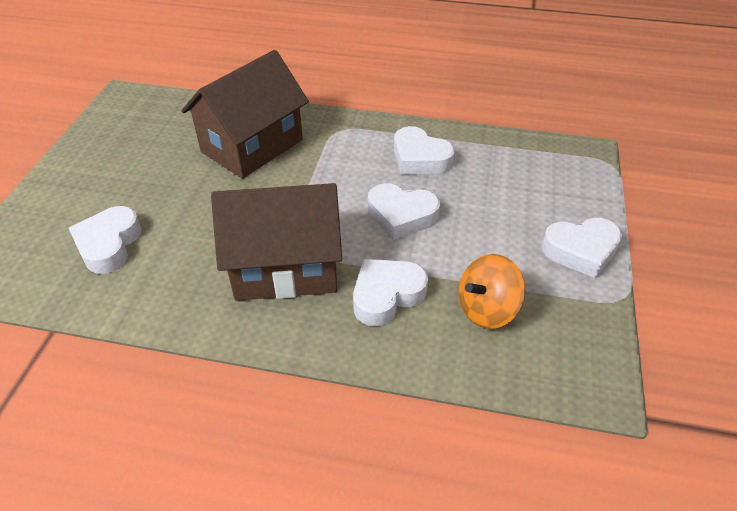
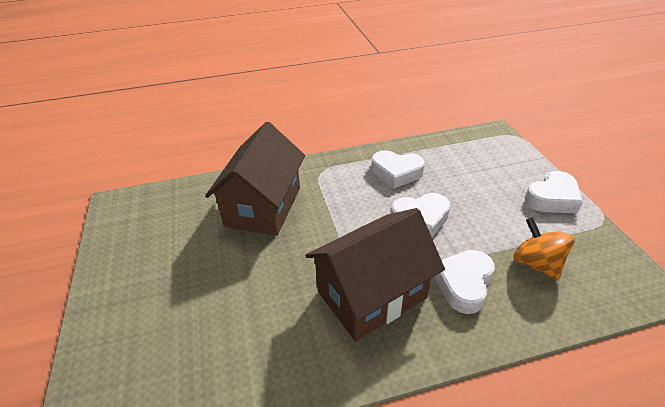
camera: 25 degrees left, 5 degrees down
(109, 244) = (202, 341): white heart -> none
(487, 309) = (536, 264): orange spinning top -> orange spinning top turned 120 degrees clockwise

